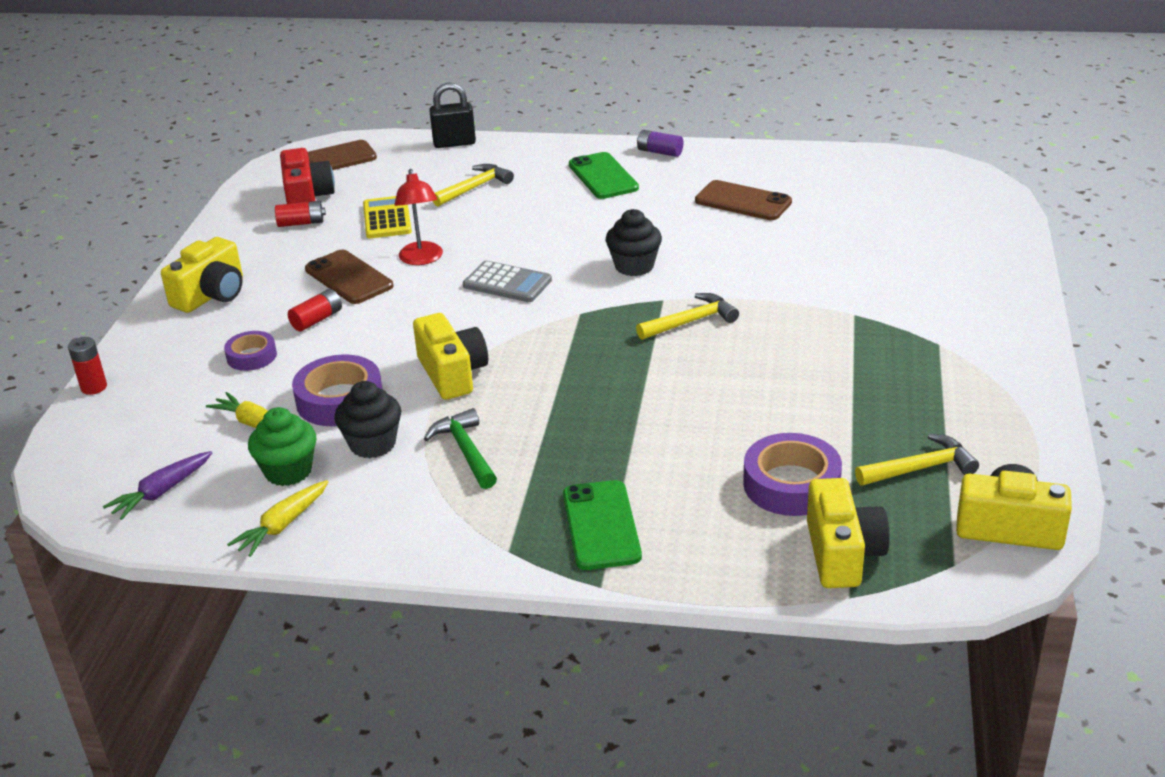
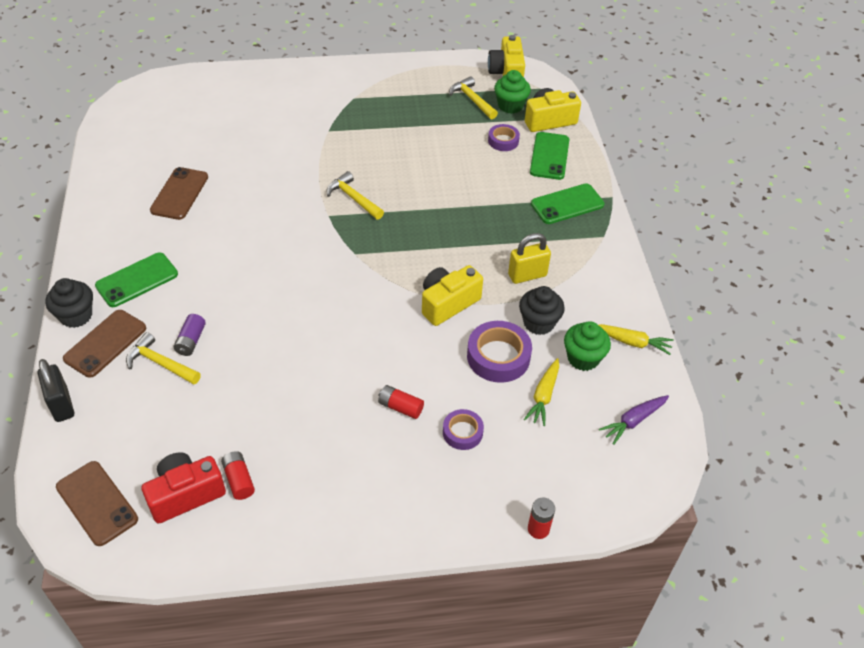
camera: 110 degrees left, 15 degrees up
(161, 492) = (633, 421): purple carrot -> purple carrot turned 120 degrees clockwise
(212, 295) = (380, 502): yellow camera -> none
(349, 278) = (332, 407): brown phone -> brown phone (105, 343)
(387, 218) = (224, 413): yellow calculator -> none
(422, 259) = (293, 365): red lamp -> none
(466, 451) = (527, 275): green hammer -> yellow padlock
(507, 283) = (322, 302): grey calculator -> none
(634, 266) = (285, 237): black cupcake -> black cupcake (76, 316)
(659, 152) = (90, 252): purple battery -> purple battery (191, 341)
(735, 532) = (549, 156): none -> green phone
(791, 484) = (503, 141): purple tape -> purple tape, size x0.60
(897, 512) = (510, 106): none -> green cupcake

